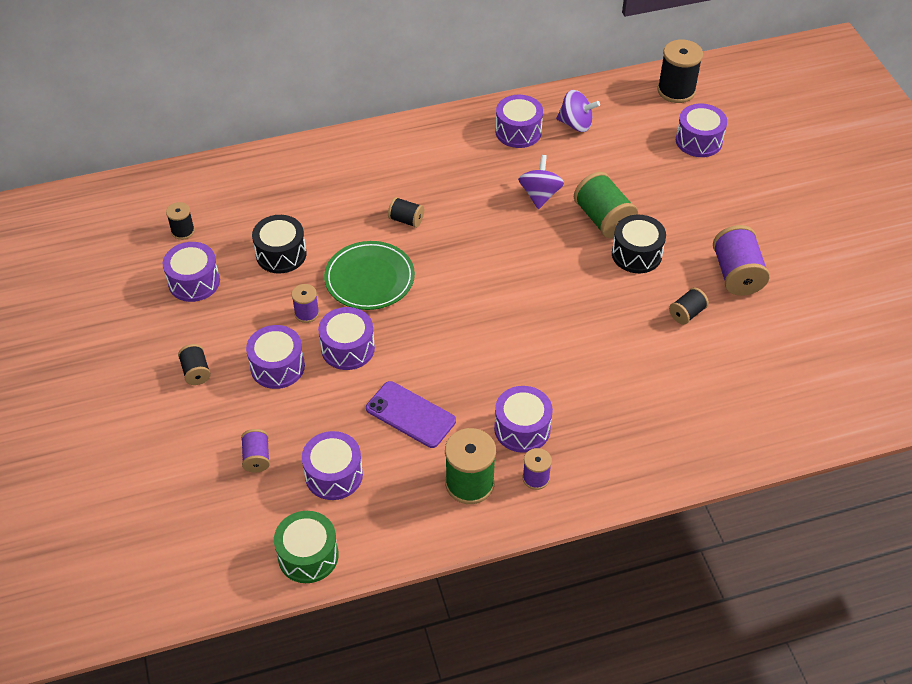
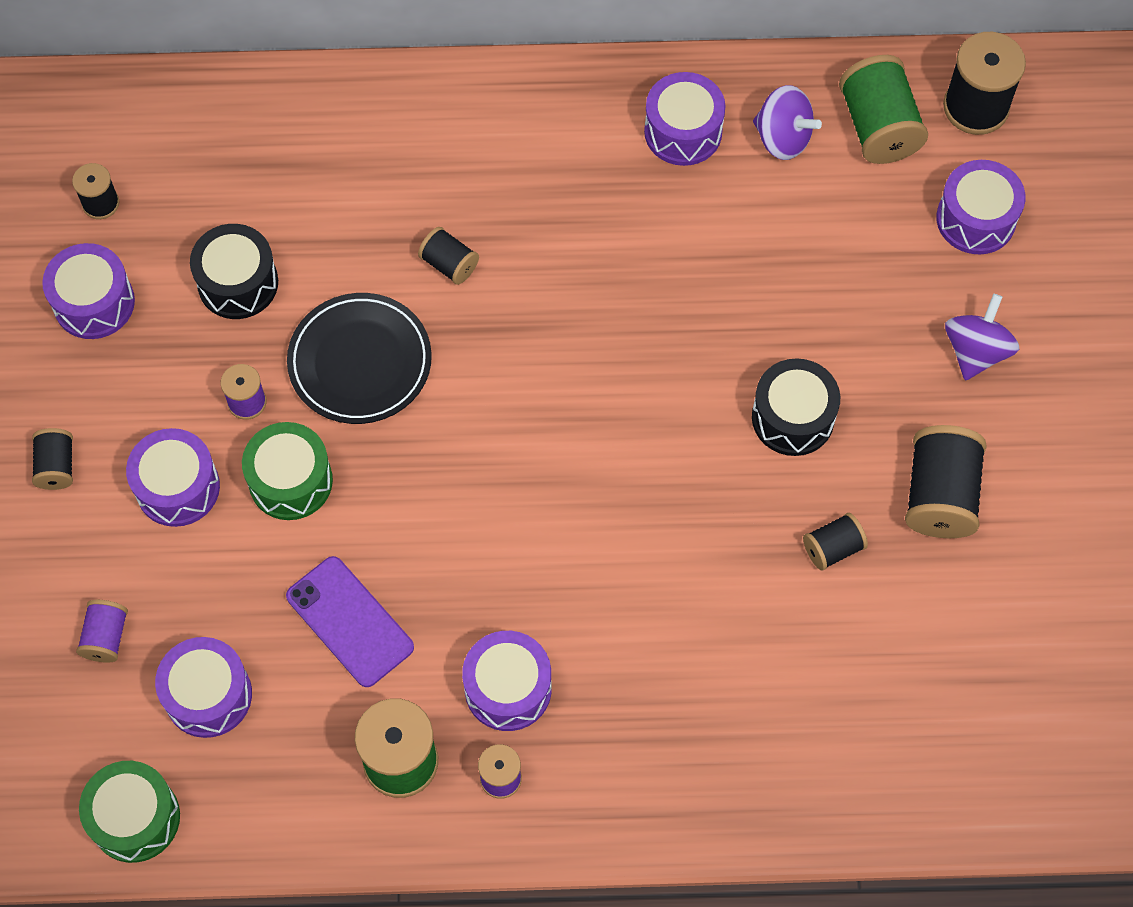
camera: 15 degrees right, 15 degrees up
(348, 348) = (290, 481): purple drum -> green drum
(369, 279) = (360, 362): green plate -> black plate
(540, 195) = (676, 266): purple spinning top -> purple spinning top (976, 351)
(603, 219) = (763, 337): green spool -> green spool (878, 127)
(736, 274) = (940, 495): purple spool -> black spool

